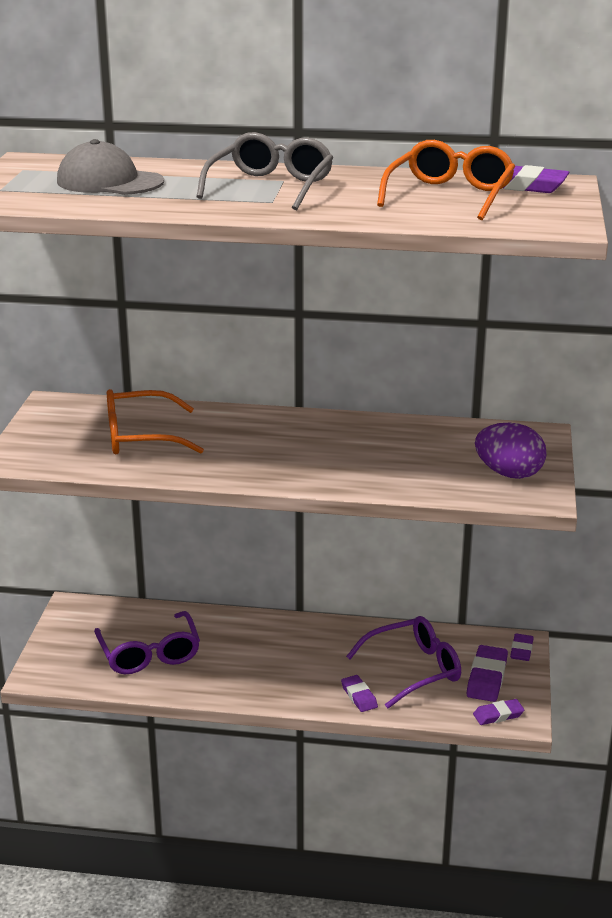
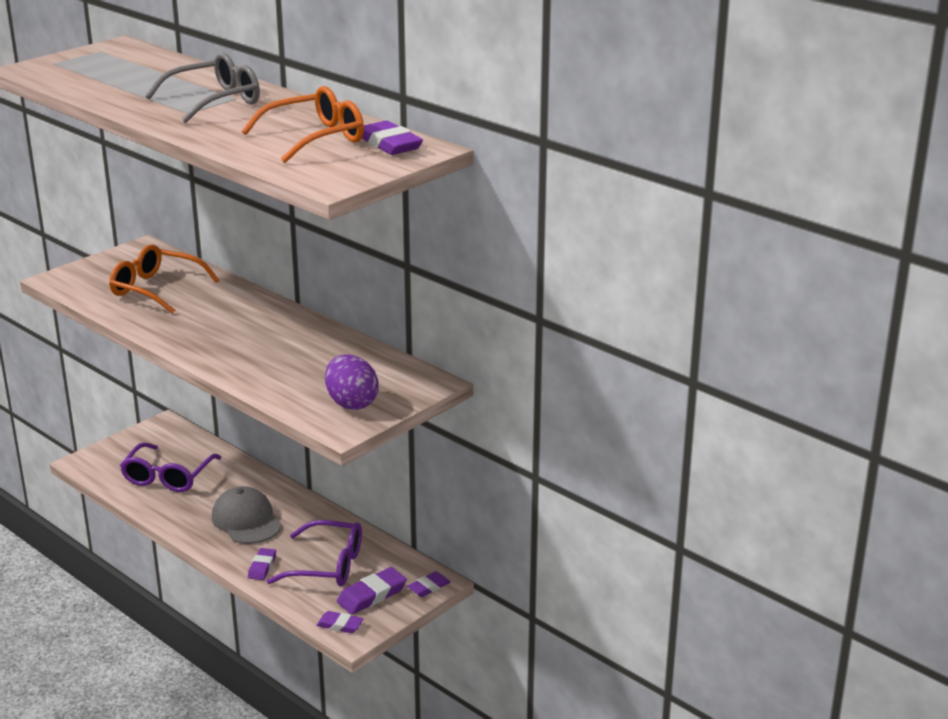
camera: 35 degrees right, 0 degrees up
(109, 182) = (127, 72): grey cap -> grey cap (246, 520)

